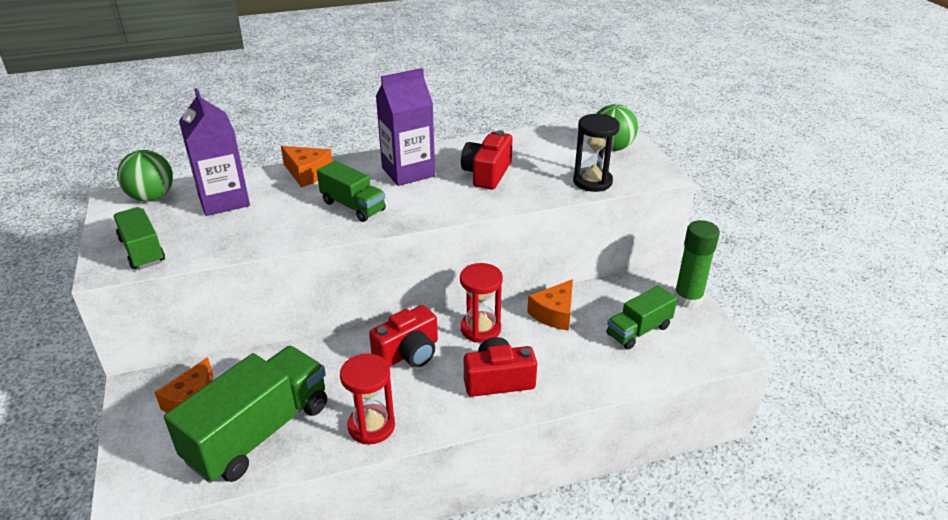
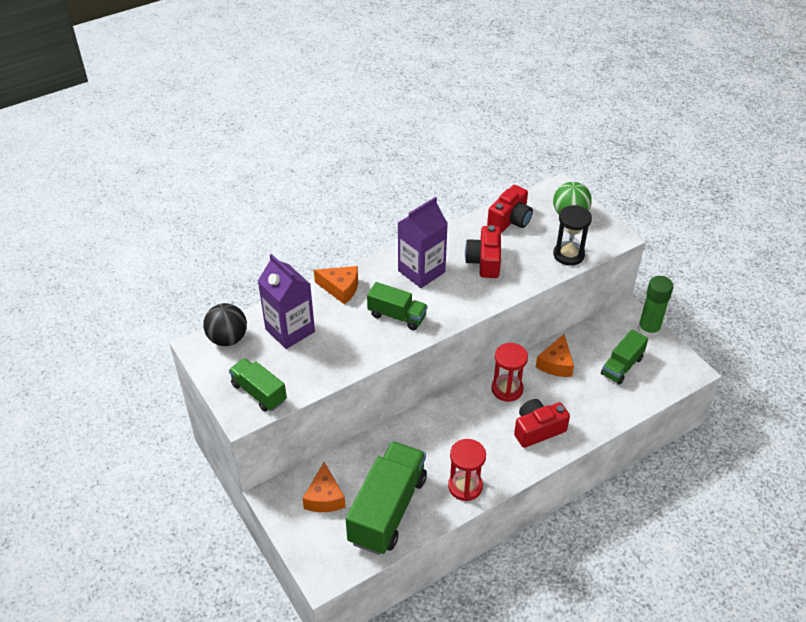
camera: 15 degrees left, 10 degrees up
(151, 197) = (228, 339): green ball -> black ball
(408, 353) = (463, 421): red camera -> red camera (510, 220)

